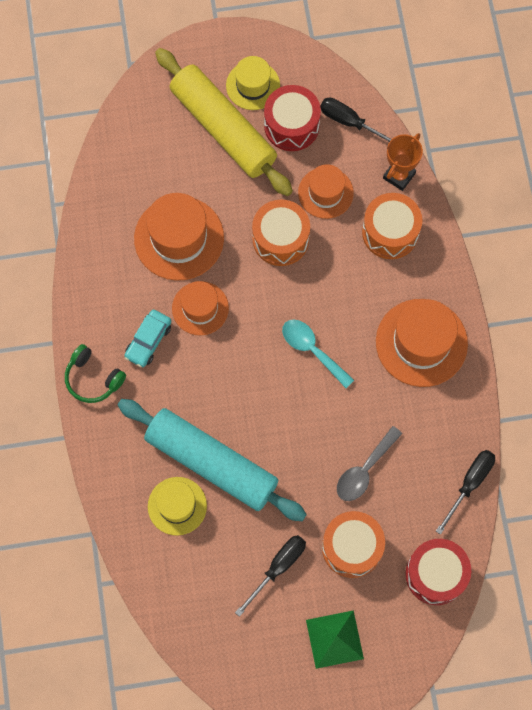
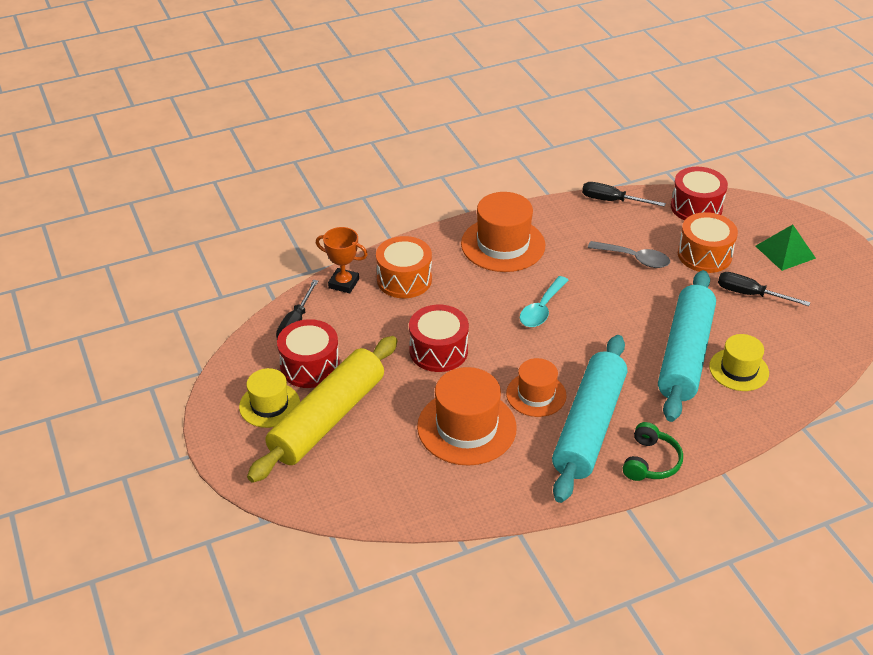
camera: 105 degrees left, 30 degrees down
(148, 341) = (589, 426): turquoise car -> turquoise rolling pin
(280, 239) = (438, 351): orange drum -> red drum
(325, 193) = (378, 328): orange hat -> none

